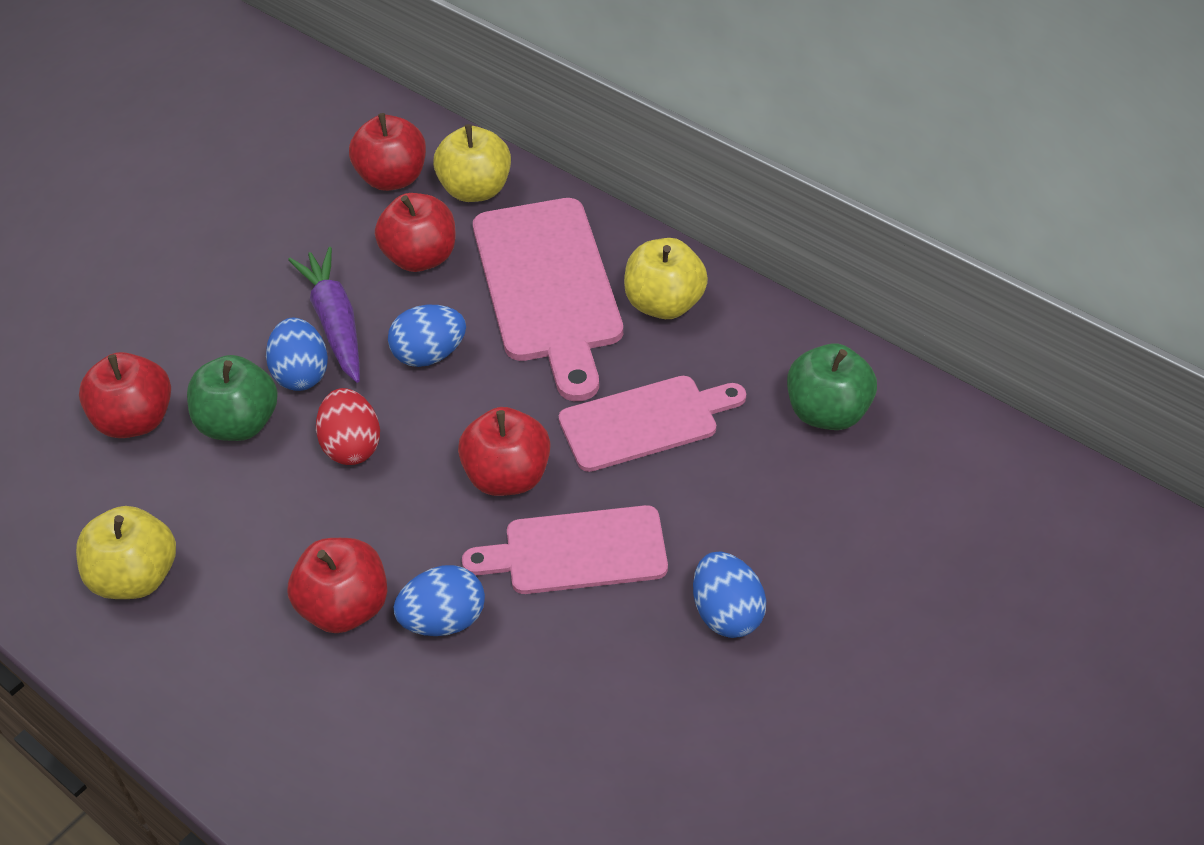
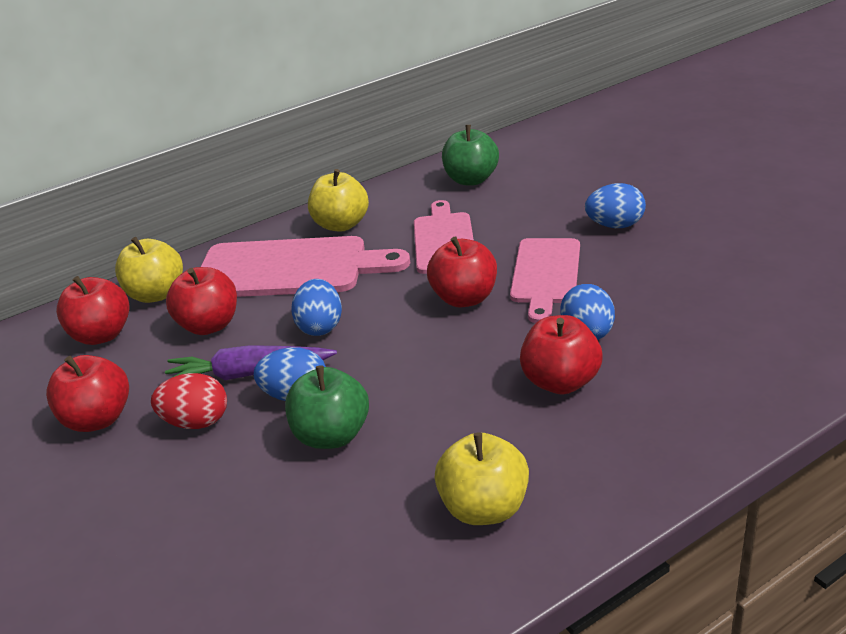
camera: 70 degrees left, 15 degrees down
(135, 420) = (286, 507): red apple -> red apple (98, 419)
(352, 446) = (395, 371): red egg -> red egg (196, 422)

